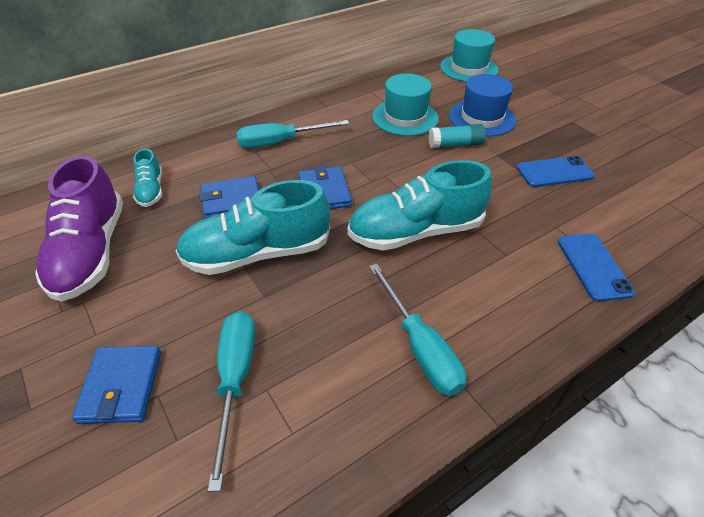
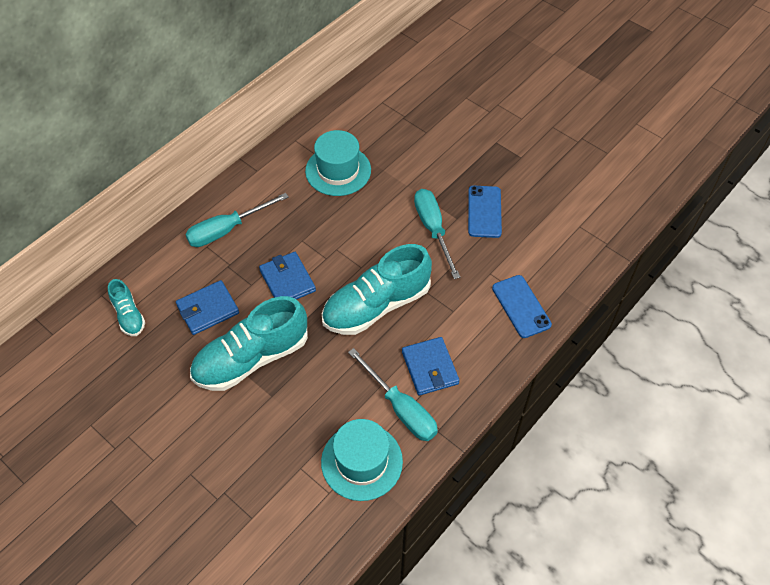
camera: 15 degrees left, 10 degrees up
(91, 252) = (109, 391): purple shoe -> none
(121, 386) = (194, 493): blue wallet -> blue wallet (430, 368)
(235, 380) = (275, 467): turquoise screwdriver -> turquoise screwdriver (433, 229)
(455, 144) = (392, 196): turquoise glue stick -> none
(469, 68) = (388, 84): turquoise hat -> turquoise hat (362, 461)
(482, 118) = (411, 155): blue hat -> none
(554, 172) = (484, 212): blue phone -> blue phone turned 60 degrees counterclockwise

